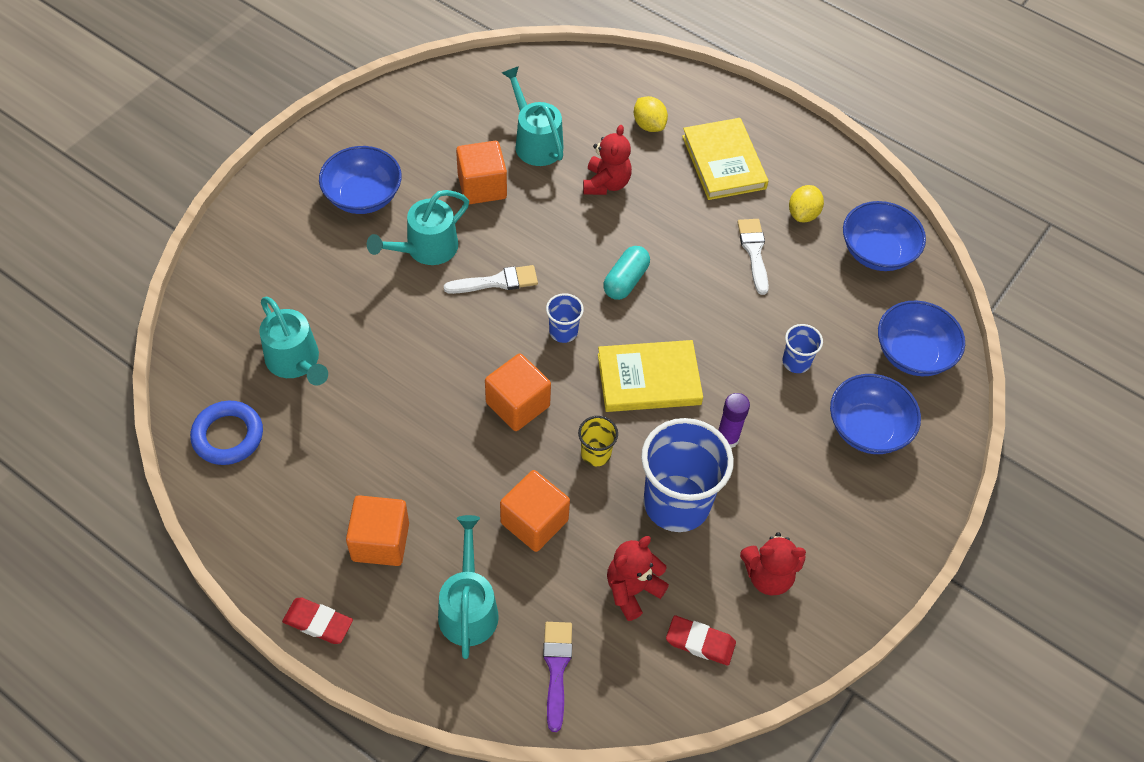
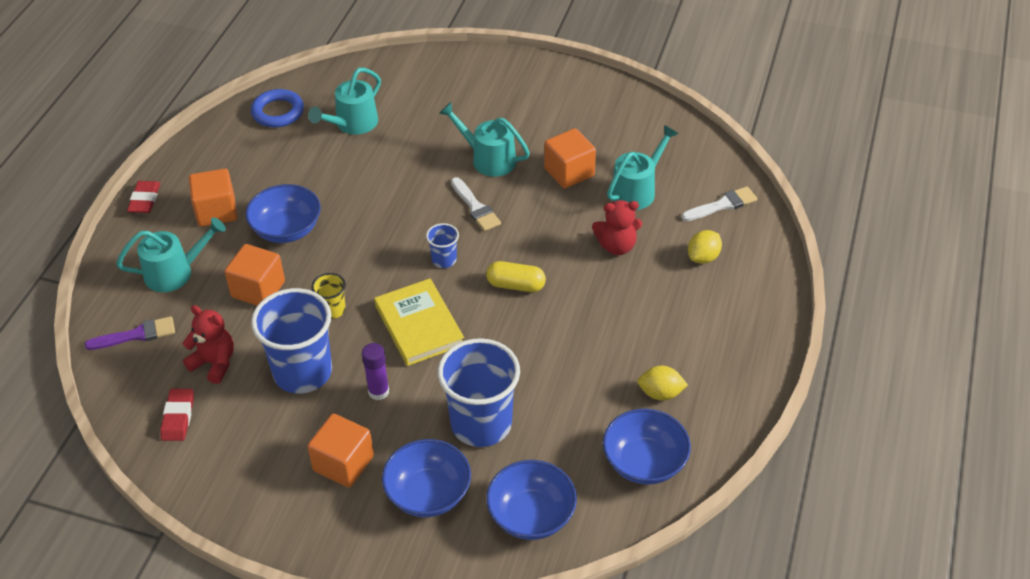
camera: 75 degrees right, 10 degrees down
(363, 196) = (521, 111): blue bowl -> blue bowl (287, 229)
(517, 404) = (362, 251): orange cube -> orange cube (343, 463)
(626, 281) = (516, 285): turquoise capsule -> yellow capsule
(723, 162) = (690, 320): yellow book -> none
(754, 252) = (594, 366): white brush -> white brush (722, 205)
(768, 576) = (251, 449): red teddy bear -> none
(796, 362) = (481, 424): blue cup -> blue cup, size x2.18

